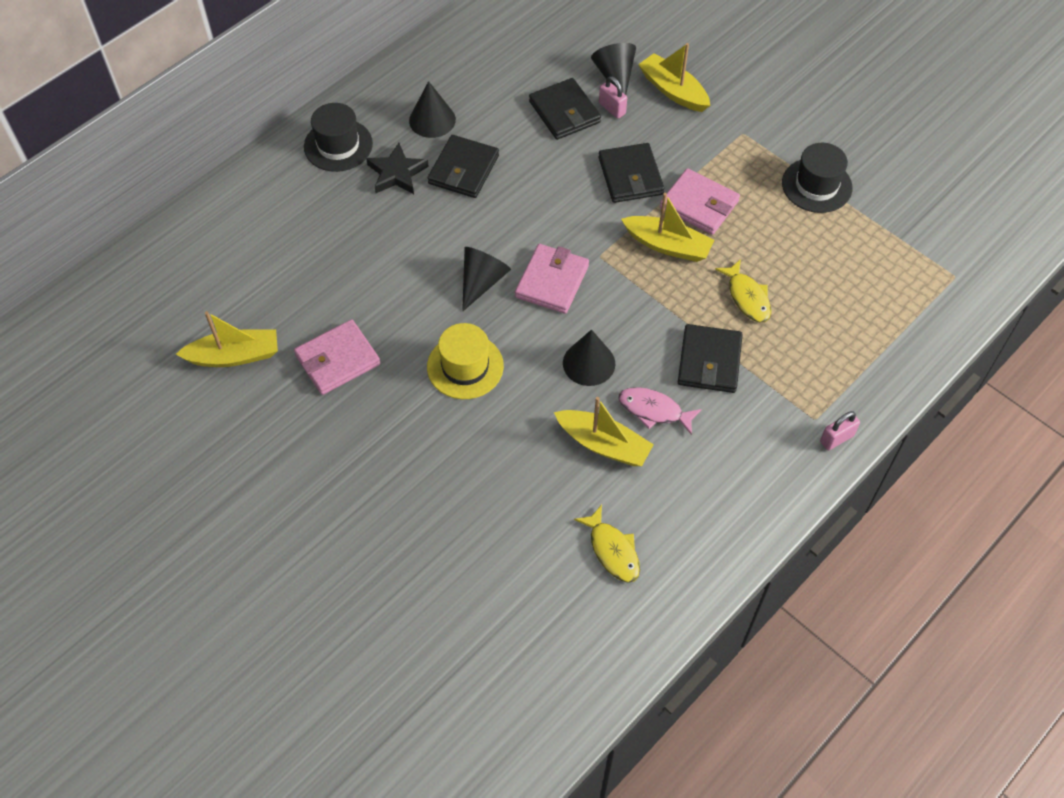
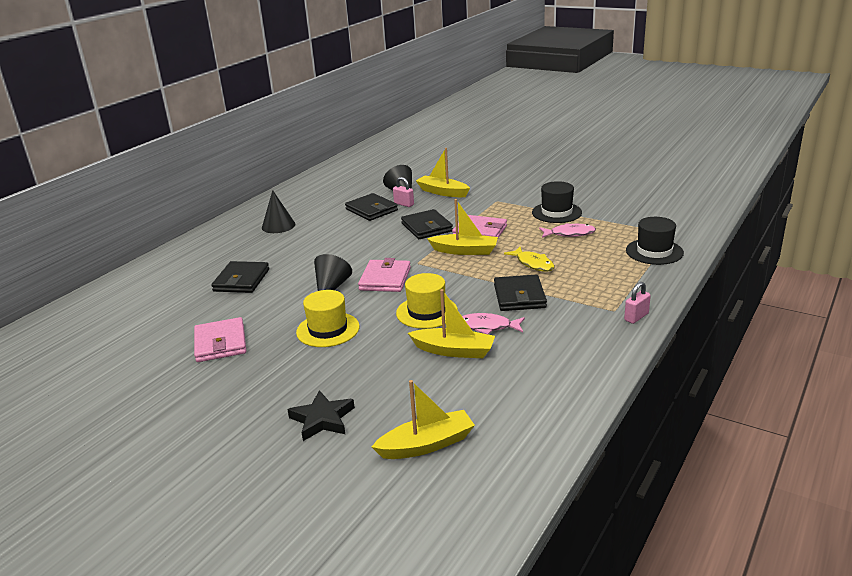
camera: 10 degrees left, 30 degrees down
(234, 356) = (131, 355): yellow boat -> yellow boat (426, 444)
(337, 360) = (220, 343): pink wallet -> pink wallet turned 60 degrees counterclockwise
(338, 145) = (210, 245): black hat -> black hat (654, 251)
(397, 173) = (256, 250): black star -> black star (322, 419)
(463, 169) = (305, 242): black wallet -> black wallet (241, 280)
(589, 363) = (427, 312): black cone -> yellow hat
(612, 550) = (484, 409): yellow fish -> none
(817, 242) = (570, 234): none -> pink fish

